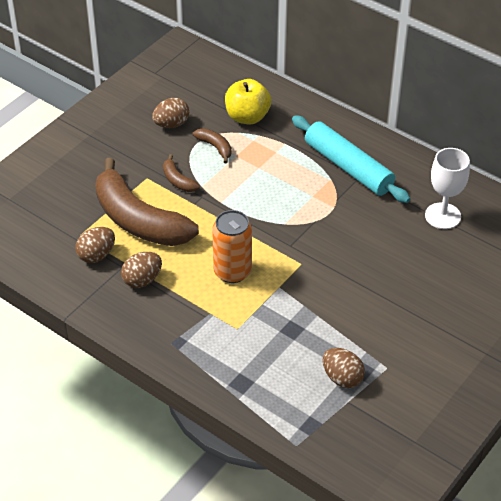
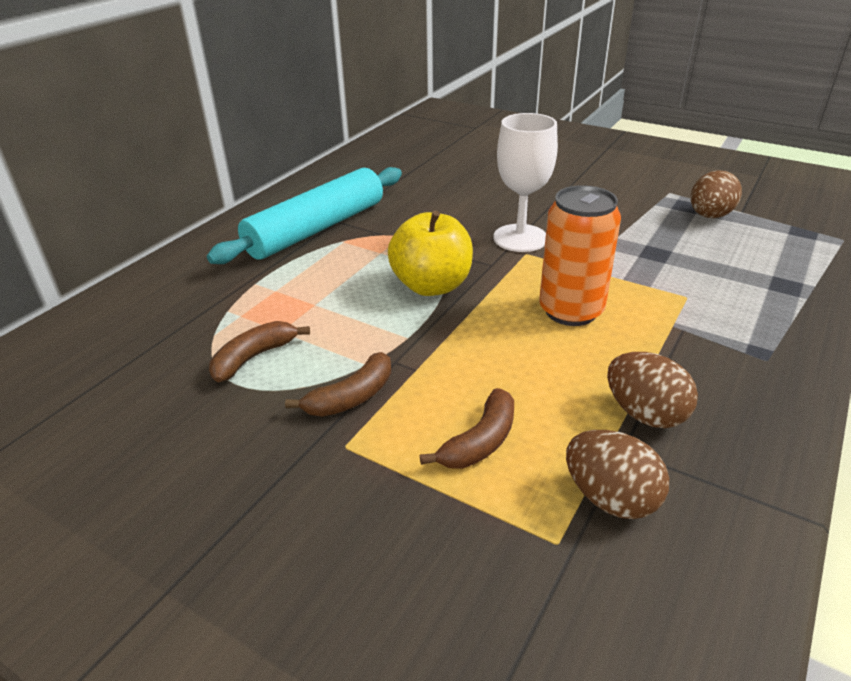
camera: 95 degrees left, 10 degrees down
(138, 220) = (480, 442): brown banana -> brown banana, size x0.41
(171, 124) = (166, 428): brown egg -> none
(247, 117) = (172, 327): yellow apple -> yellow apple (431, 286)
(442, 216) = (406, 170): white goblet -> white goblet (520, 238)

